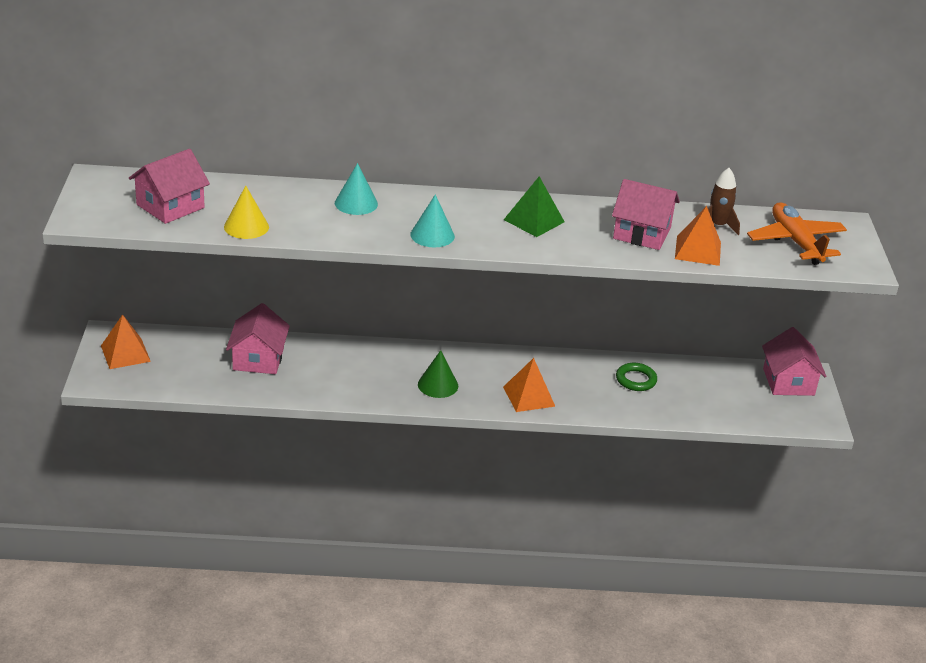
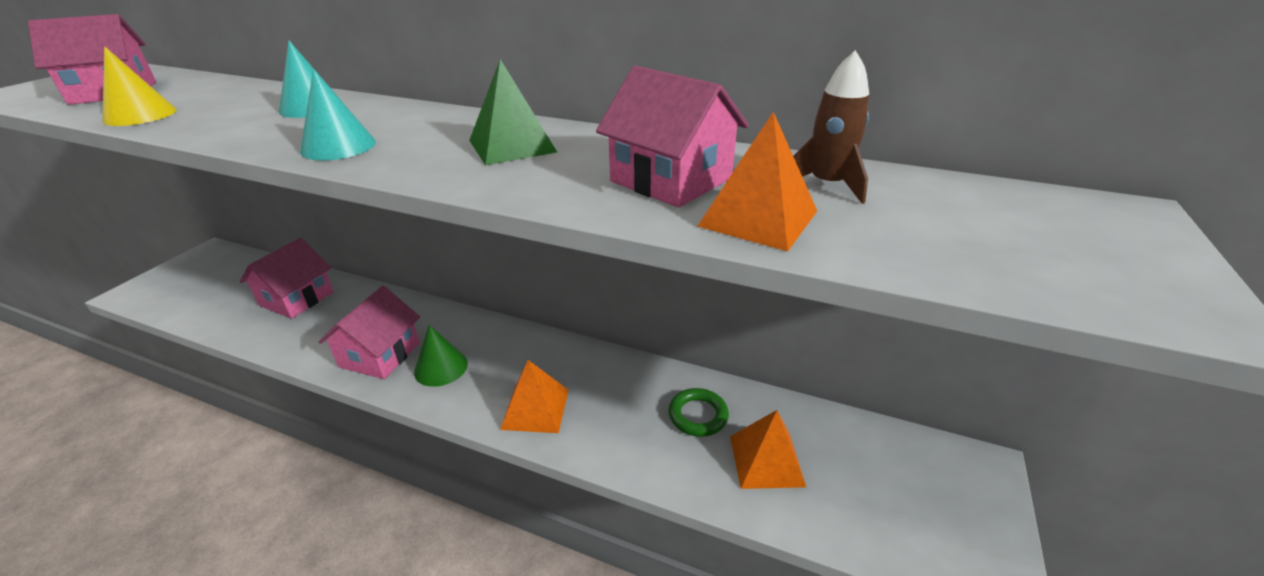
camera: 25 degrees right, 0 degrees up
(125, 353) = (195, 271): orange pyramid -> orange pyramid (766, 460)
(788, 382) = (943, 473): pink house -> pink house (380, 355)
(796, 242) = (993, 230): orange plane -> none

